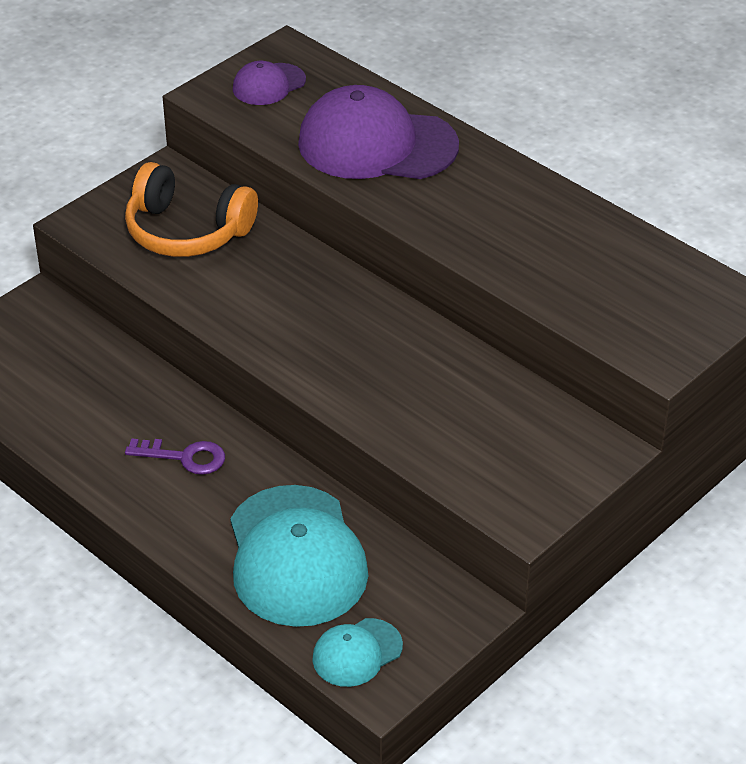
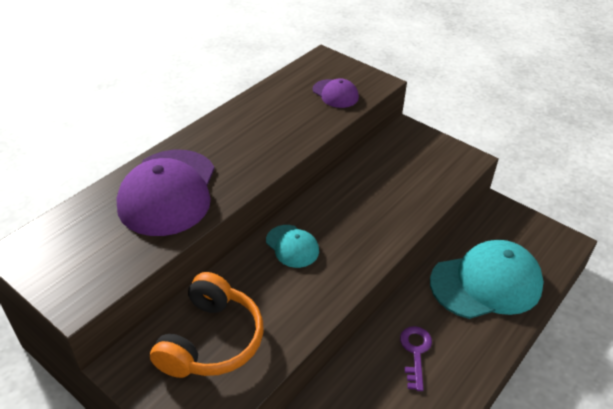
camera: 95 degrees left, 0 degrees up
(268, 85) = (71, 259): purple cap -> purple cap (335, 94)
(357, 653) = (547, 252): turquoise cap -> turquoise cap (292, 246)

